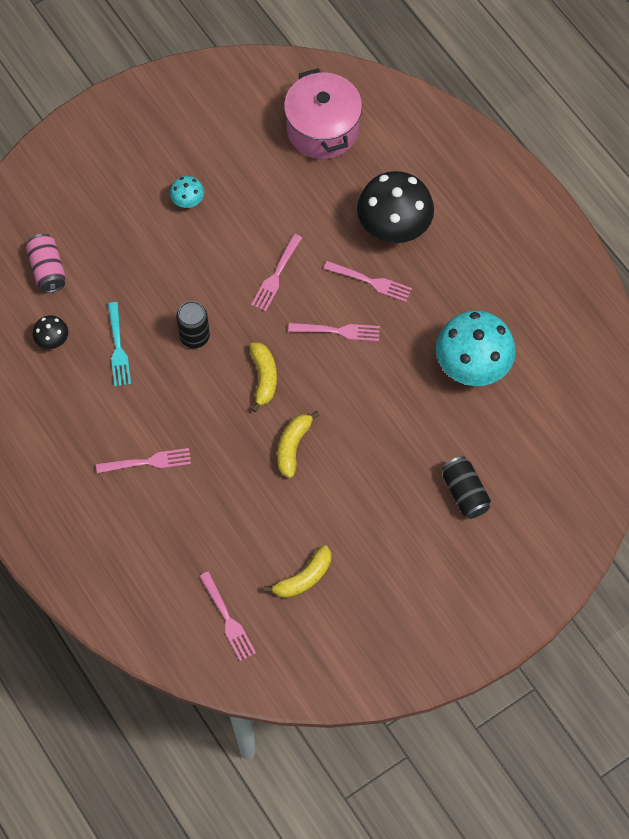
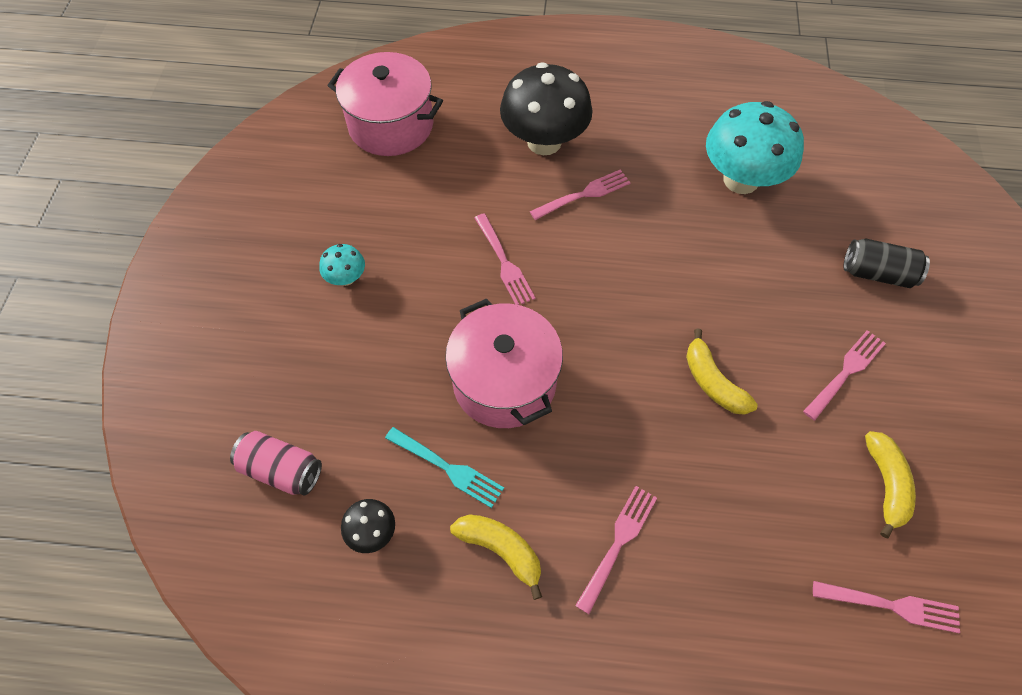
camera: 50 degrees left, 5 degrees down
(194, 337) = (504, 382): black can -> pink pot
(264, 378) = (610, 353): yellow banana -> yellow banana (501, 550)
(337, 331) = (613, 255): pink fork -> pink fork (845, 373)

